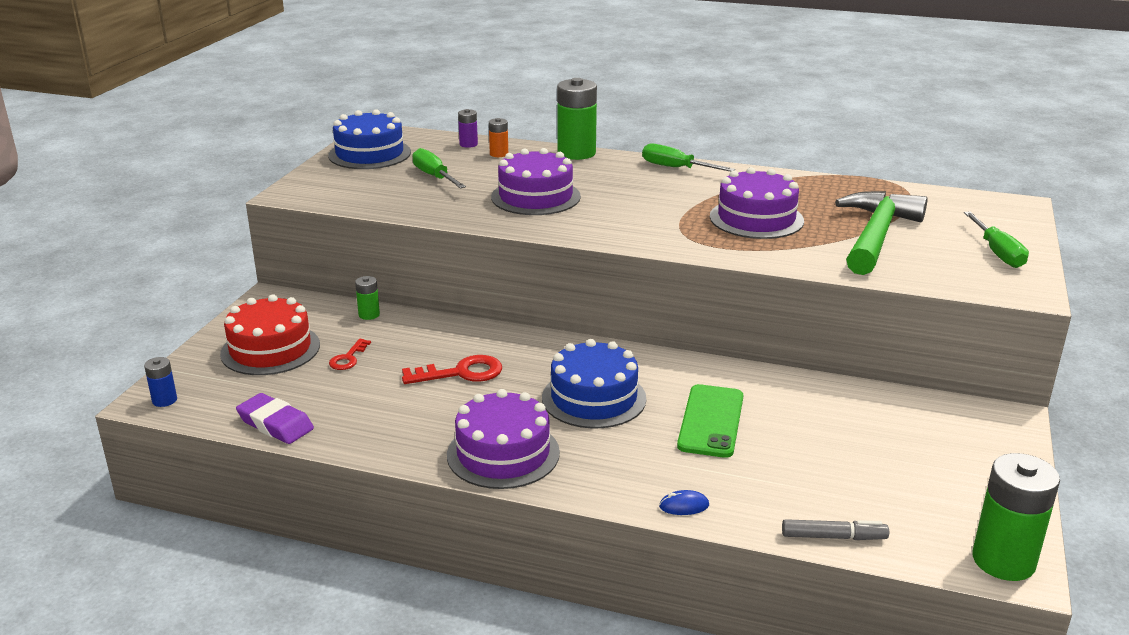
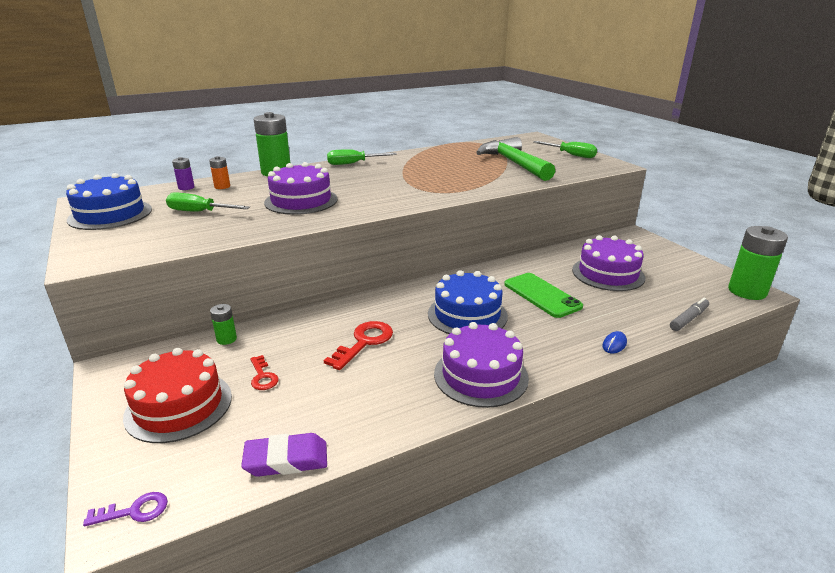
camera: 45 degrees left, 0 degrees up
(164, 400) = (134, 511): blue battery -> purple key
(756, 219) = (448, 173): purple cake -> purple cake (608, 273)

